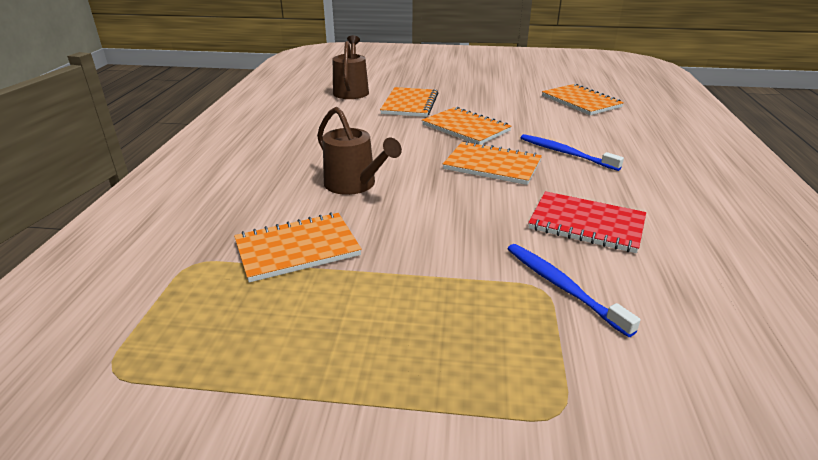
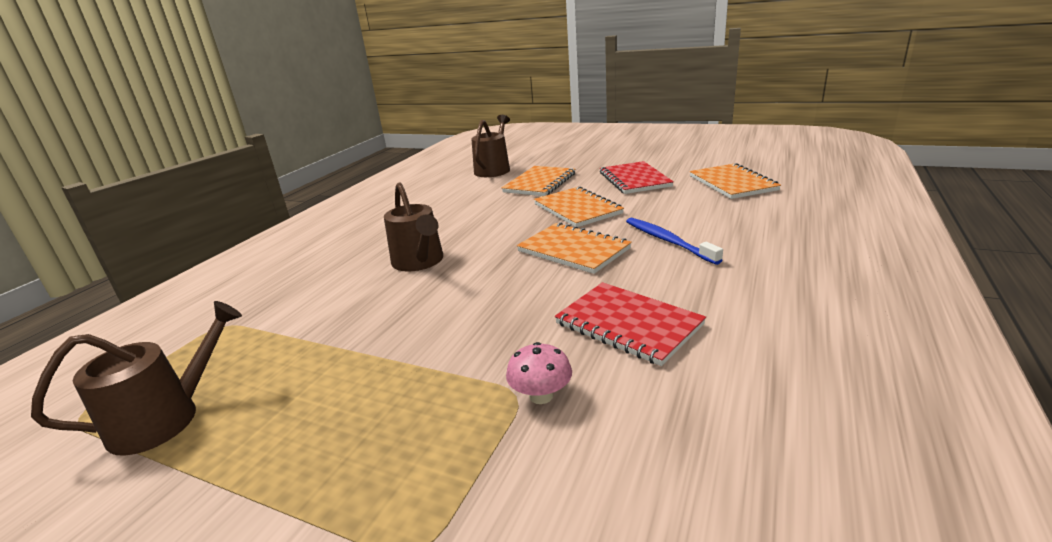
camera: 20 degrees right, 5 degrees down
(220, 356) = (165, 418): none -> brown watering can
(297, 249) = (316, 321): orange notebook -> none
(496, 99) = (634, 180): none -> red notebook
(562, 287) = (541, 395): blue toothbrush -> pink mushroom

